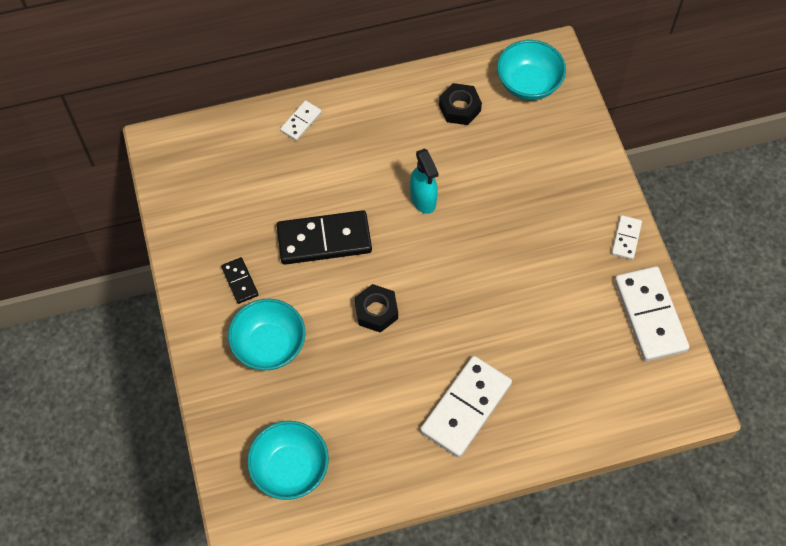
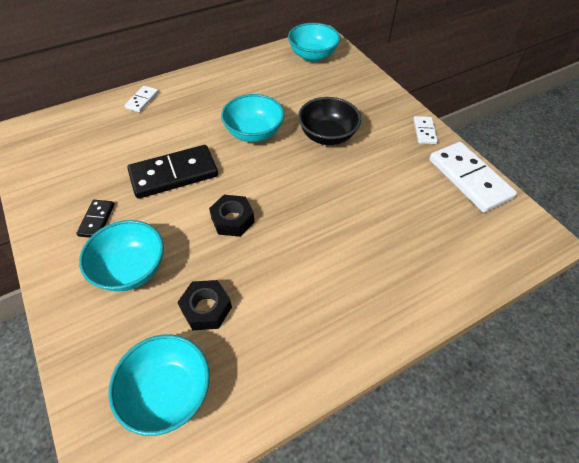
camera: 15 degrees left, 10 degrees down
(240, 281) = (97, 220): black domino -> black domino turned 45 degrees clockwise
(423, 200) = (254, 133): turquoise spray bottle -> turquoise bowl
(459, 108) = (267, 75): black nut -> black nut (206, 308)
(465, 407) = (340, 285): white domino -> none
(507, 221) = (327, 136): none -> black bowl

